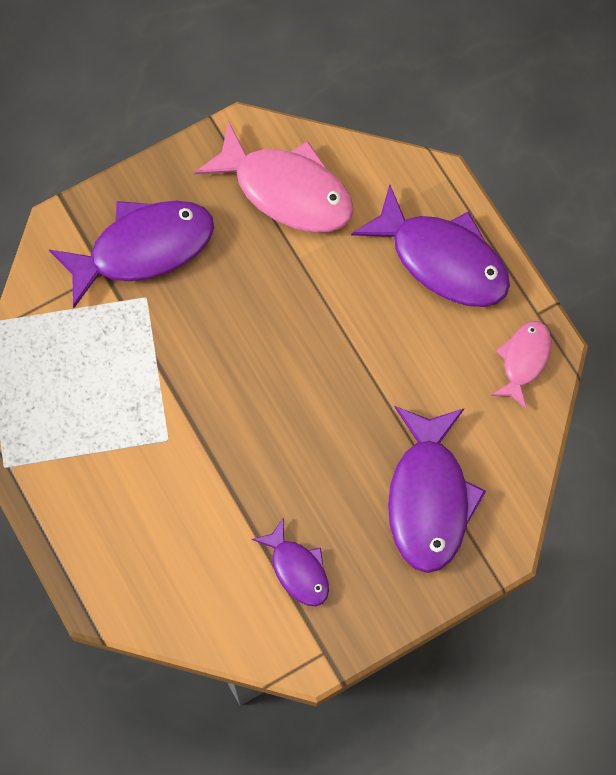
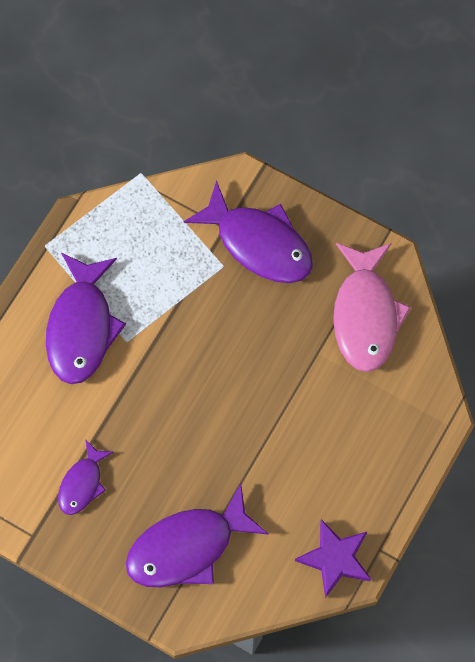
camera: 60 degrees right, 0 degrees up
(442, 259) = (380, 456): purple fish -> purple fish (81, 327)
(524, 360) = (335, 559): pink fish -> purple star

